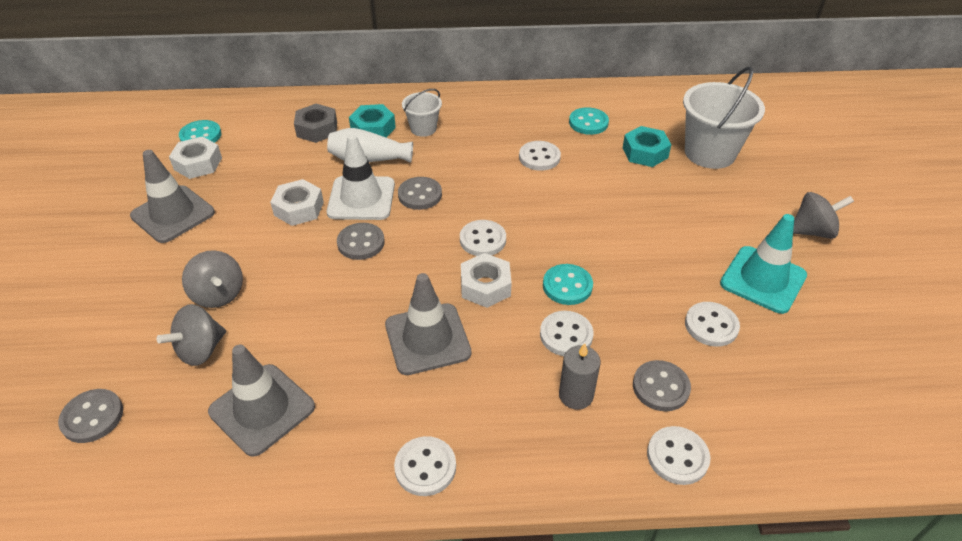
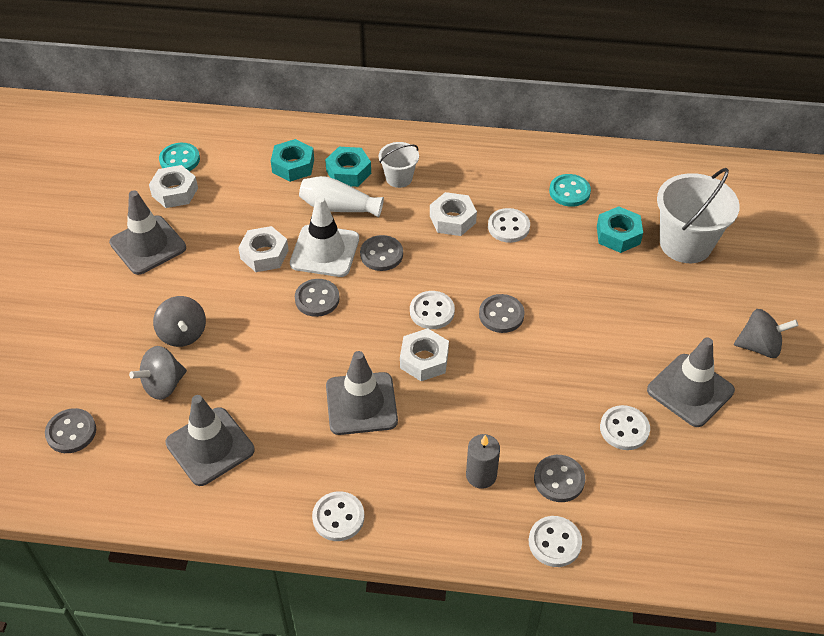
camera: 10 degrees right, 5 degrees up
(317, 129) = (293, 166): grey nut -> turquoise nut
(483, 157) = (452, 219): none -> white nut
(553, 234) = (501, 315): none -> grey button
(566, 335) = (487, 418): white button -> none
(567, 286) = (500, 370): turquoise button -> none
(763, 279) = (690, 390): turquoise traffic cone -> grey traffic cone

